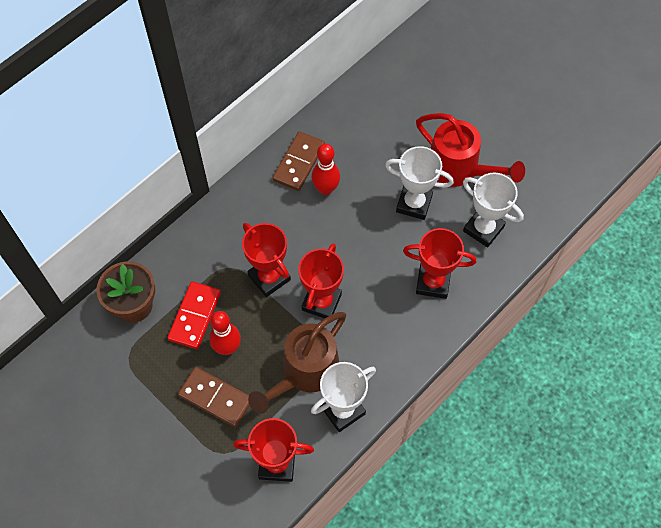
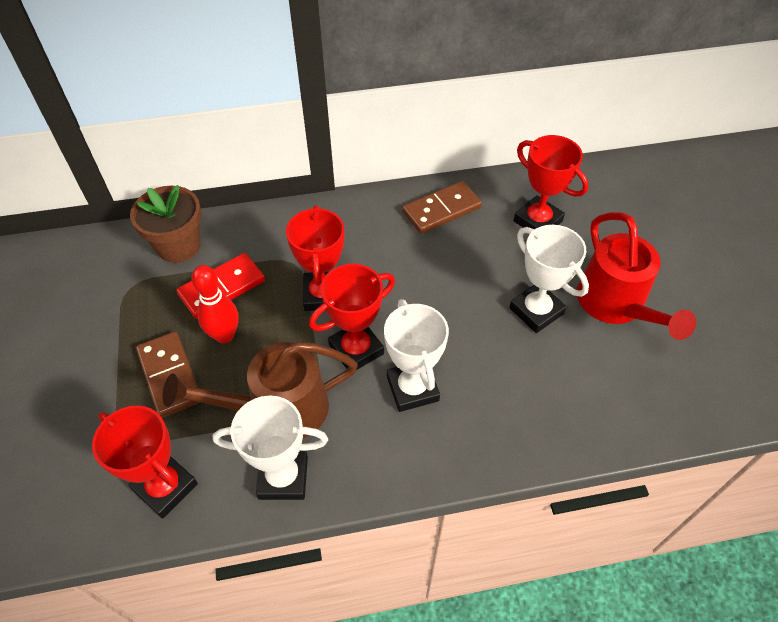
camera: 35 degrees right, 10 degrees down
(326, 189) = (450, 246): red bowling pin -> none
(433, 282) = (497, 404): red trophy -> red trophy (537, 221)
(483, 229) = (602, 382): white trophy -> white trophy (412, 389)

